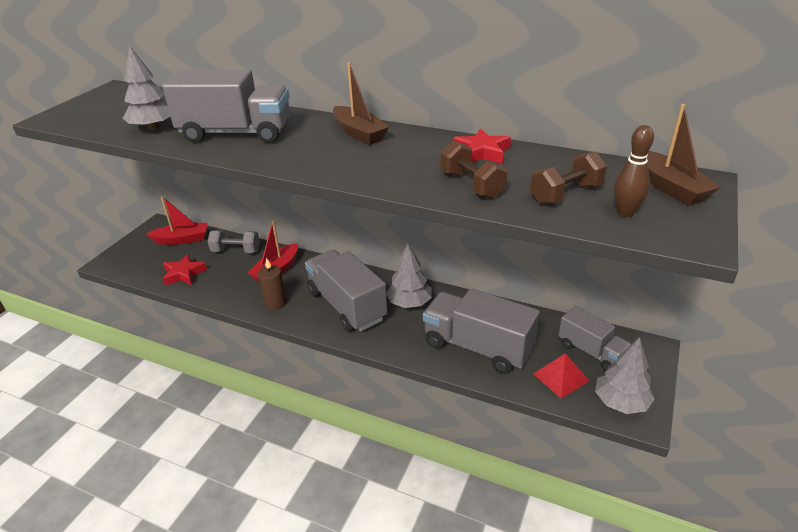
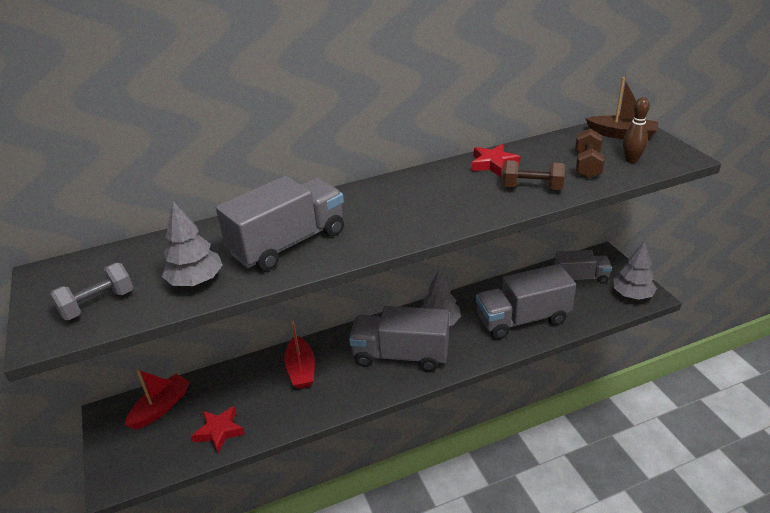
camera: 45 degrees left, 0 degrees up
(236, 251) = (236, 380): grey dumbbell -> grey dumbbell (98, 304)
(275, 303) = (344, 392): brown candle -> none
(359, 133) = (387, 192): brown boat -> none
(560, 377) = (588, 303): red pyramid -> none

